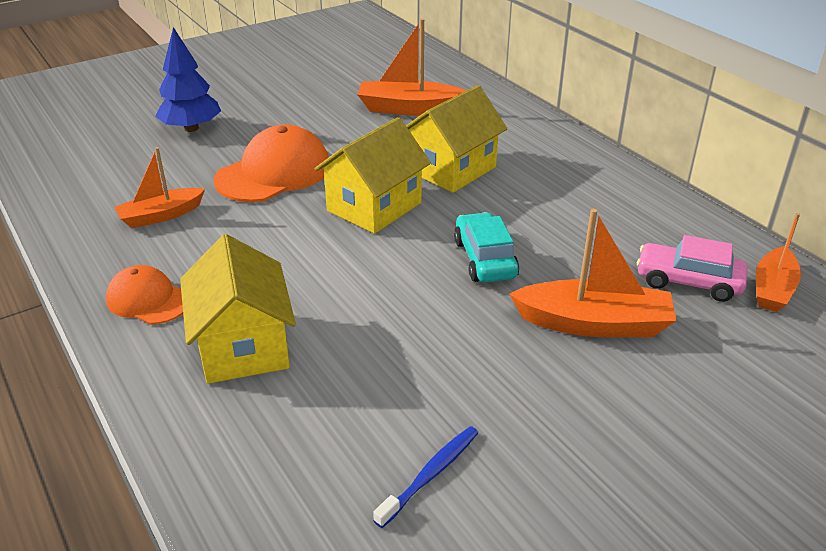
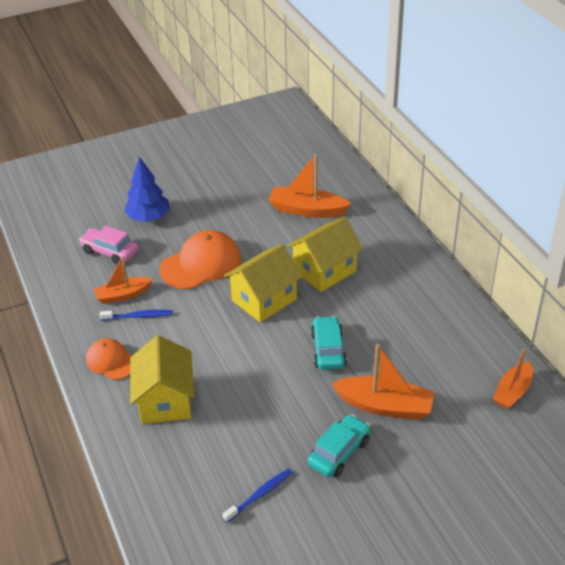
camera: 10 degrees right, 5 degrees up
(188, 239) = (138, 316): none -> blue toothbrush
(545, 395) = (339, 452): none -> turquoise car
(688, 281) = (458, 380): pink car -> pink car (110, 252)

